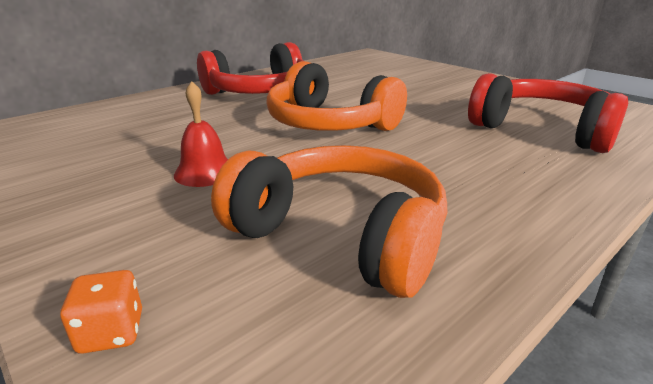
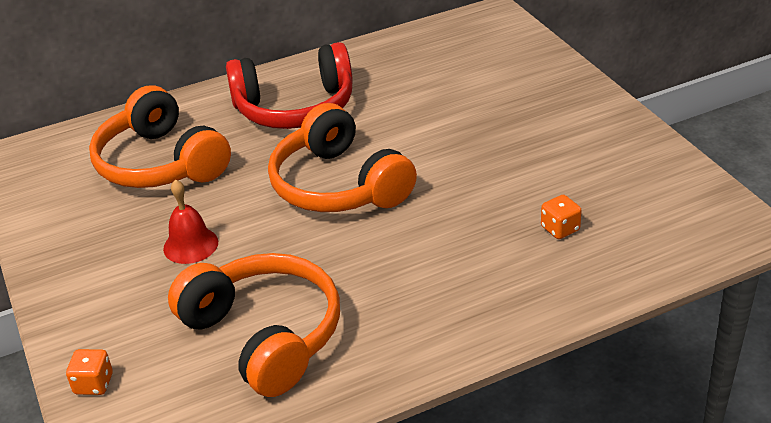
camera: 20 degrees right, 10 degrees up
(149, 125) = (160, 163): none -> orange headphones
(542, 130) = (560, 229): red headphones -> orange dice

